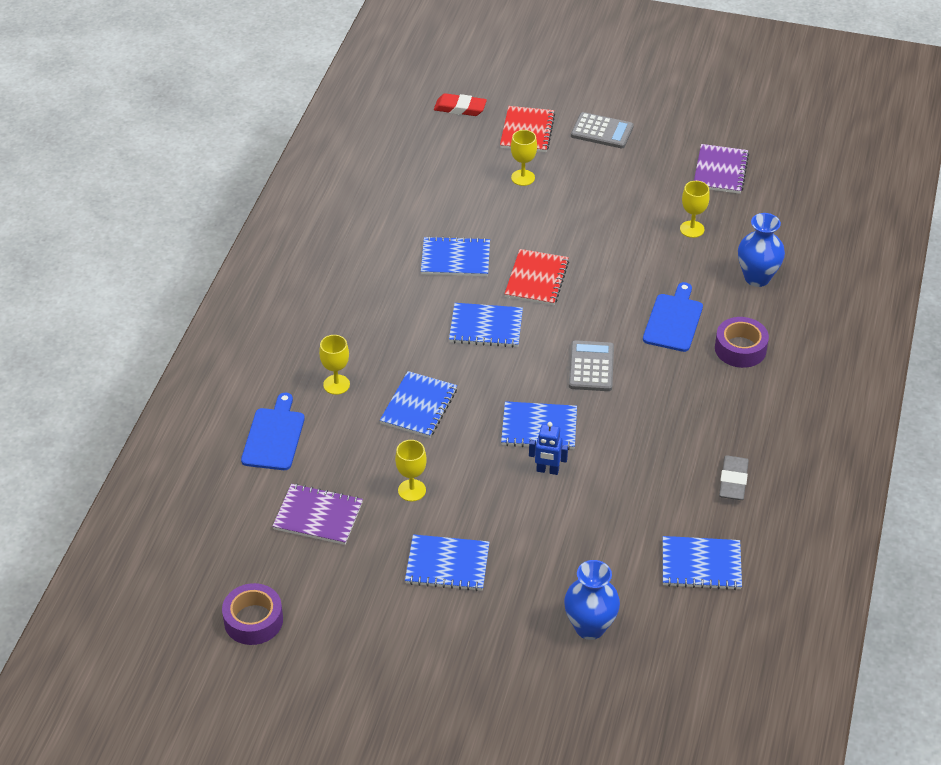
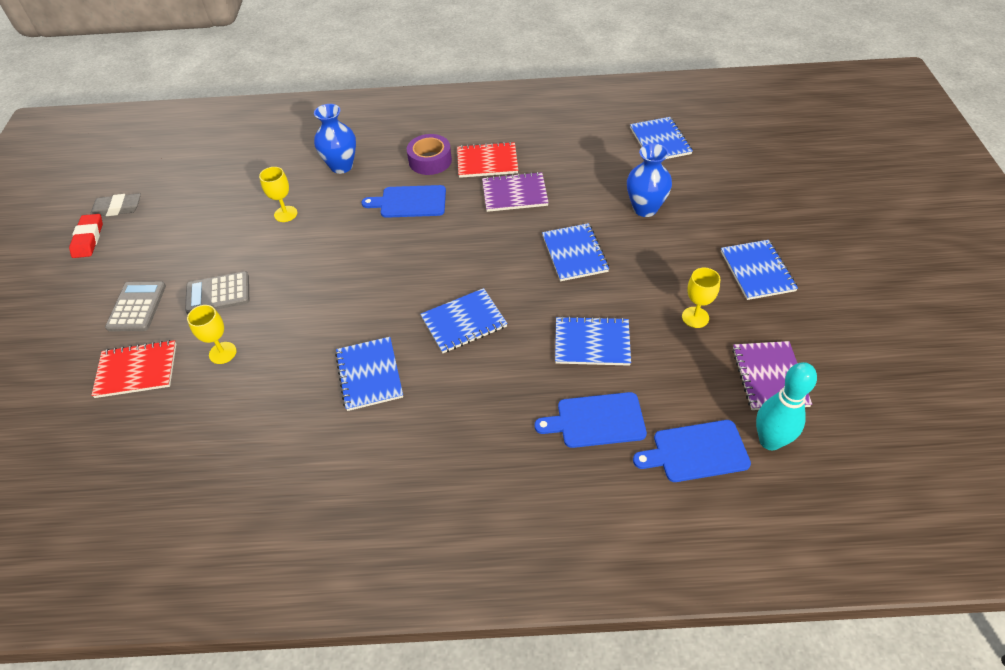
camera: 105 degrees left, 5 degrees up
(253, 620) = (916, 384): purple tape -> none
(257, 487) = (770, 441): none -> turquoise bowling pin
(336, 384) = (596, 420): yellow goblet -> blue cutting board
(460, 108) = (89, 449): red eraser -> red eraser (88, 239)
(486, 327) = (464, 322): blue notebook -> blue notebook turned 75 degrees clockwise
(536, 279) = (383, 302): red notebook -> red notebook (487, 162)
(547, 470) = (619, 237): blue robot -> none
(590, 627) = (754, 180): blue vase -> blue vase (645, 208)
(591, 367) = (486, 238): grey calculator -> grey calculator (218, 294)
(720, 171) = (197, 212): purple notebook -> purple notebook (514, 194)
(733, 481) = (572, 140): grey eraser -> grey eraser (117, 208)

